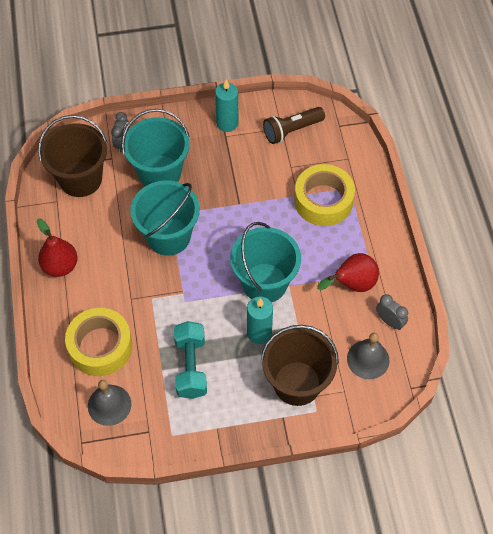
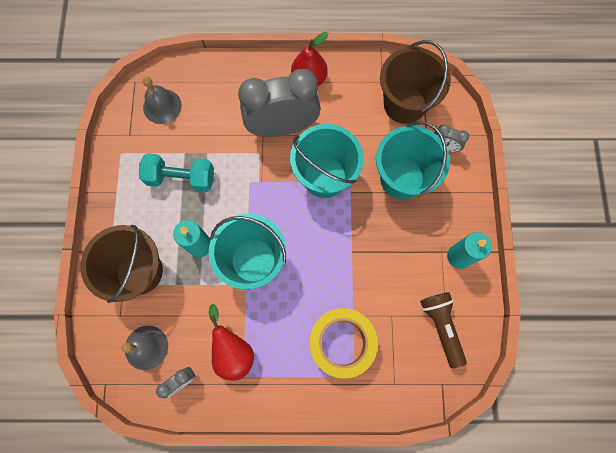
camera: 100 degrees right, 15 degrees up
(100, 346) = (219, 104): yellow tape -> none
(119, 282) = (282, 127): none -> grey clock

